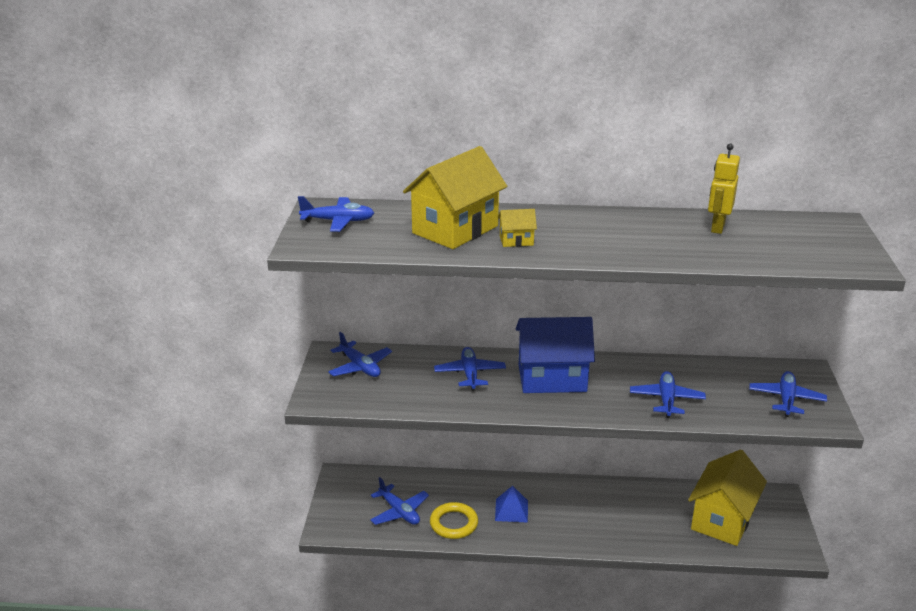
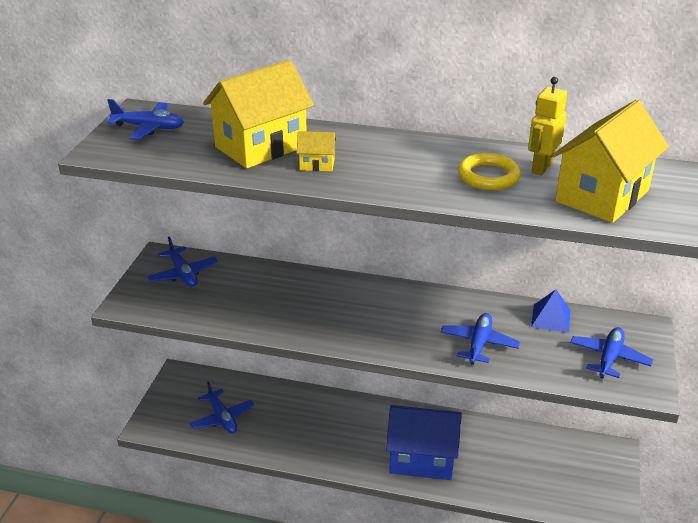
camera: 10 degrees right, 5 degrees up
(454, 523) = (270, 437): yellow ring -> yellow ring (488, 176)
(470, 374) = (287, 293): blue plane -> none
(511, 510) = (331, 430): blue pyramid -> blue pyramid (550, 318)
(552, 378) = (368, 307): blue house -> blue house (422, 458)
(722, 519) = (544, 469): yellow house -> yellow house (602, 196)

